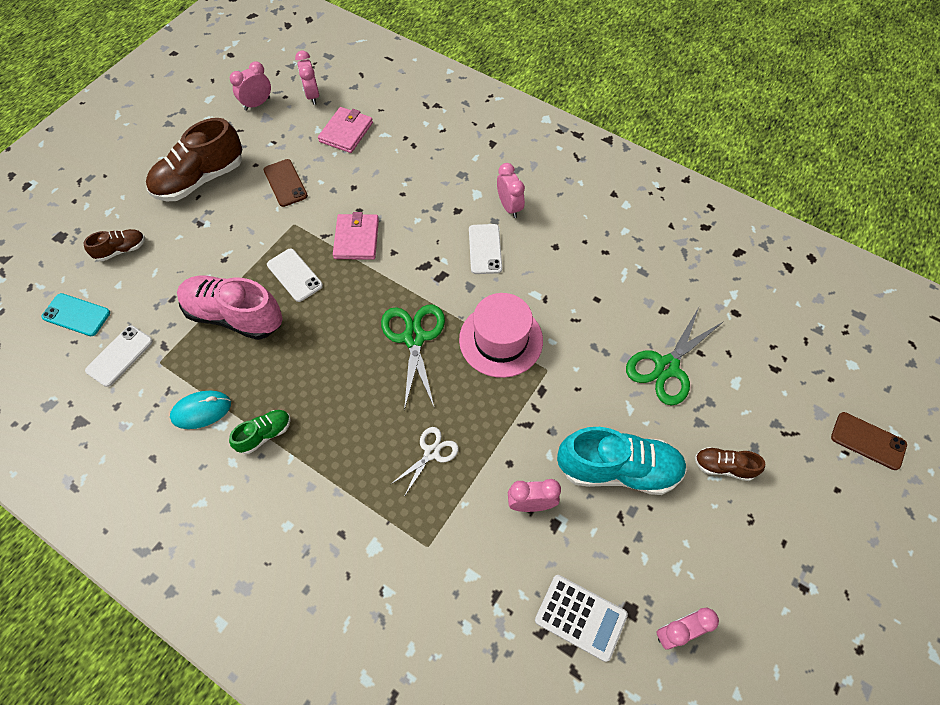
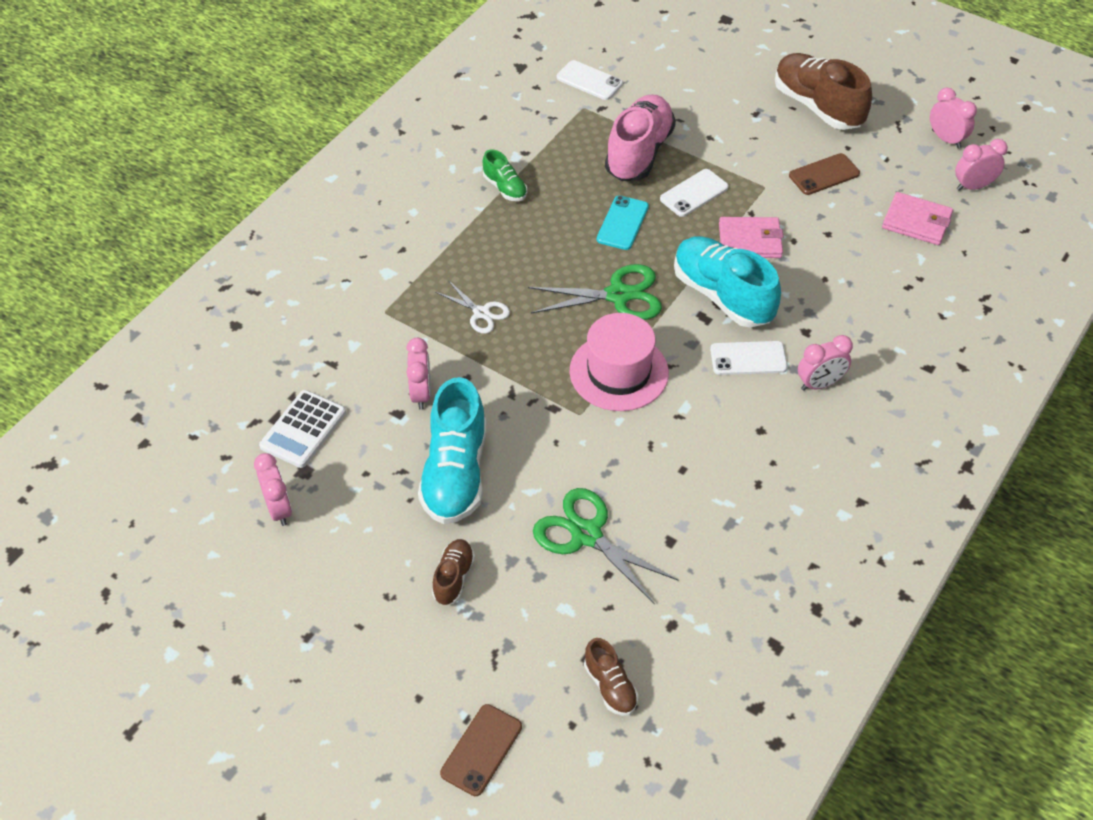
camera: 90 degrees right, 10 degrees down
(76, 315) = (633, 46): turquoise phone -> turquoise phone (622, 223)
(121, 250) = (714, 63): brown shoe -> brown shoe (610, 686)
(201, 411) = (530, 142): turquoise mouse -> none
(417, 262) = (722, 295): none -> turquoise shoe

